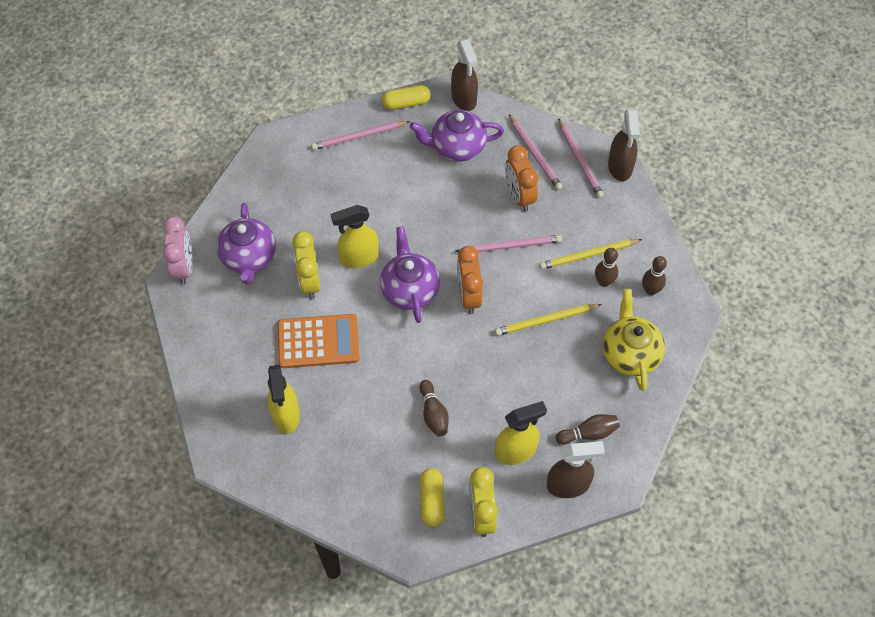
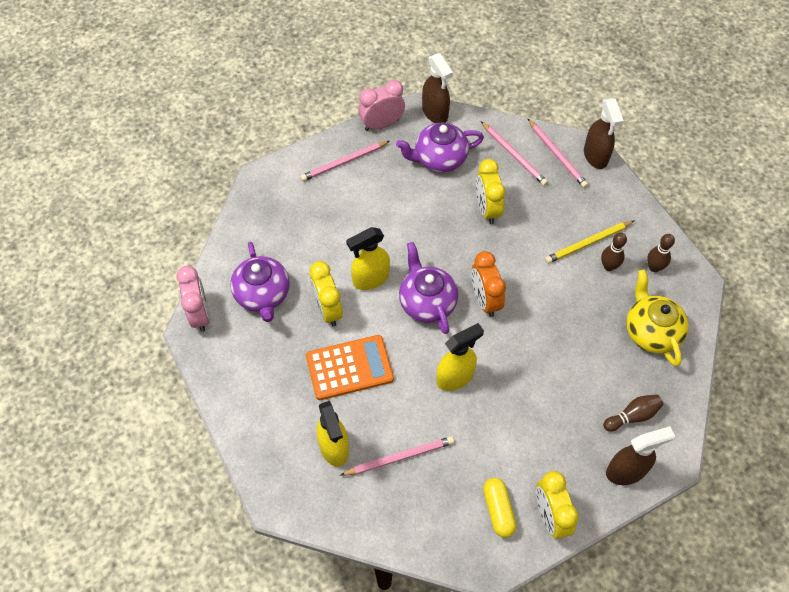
camera: 10 degrees left, 0 degrees up
(406, 103) = (381, 124): yellow capsule -> pink clock
(433, 413) = (479, 421): brown bowling pin -> none
(493, 205) = (487, 209): none -> yellow clock
(510, 246) = (513, 245): pink pencil -> pink pencil (399, 457)
(516, 451) = (567, 445): yellow spray bottle -> yellow spray bottle (455, 377)
(519, 196) = (509, 197): orange clock -> none
(546, 321) = (564, 312): yellow pencil -> none

